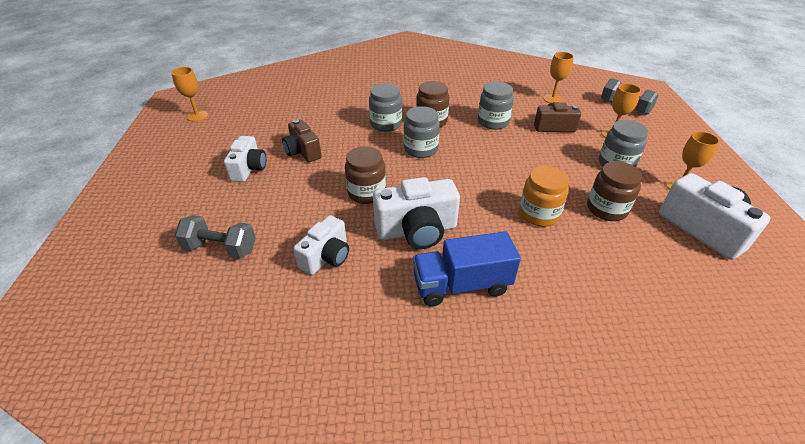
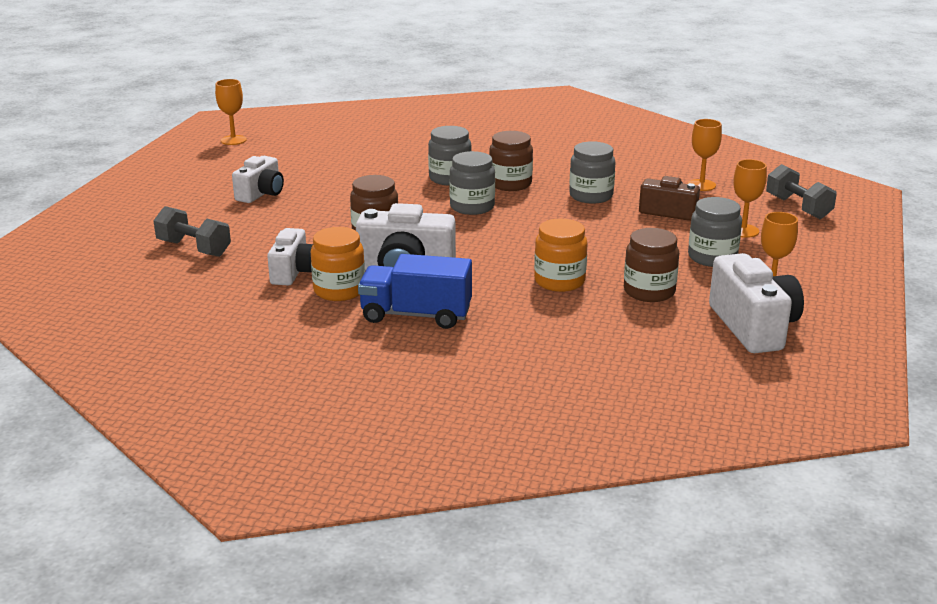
camera: 20 degrees right, 15 degrees down
(303, 152) = (330, 188): brown camera -> none
(326, 257) = (294, 272): white camera -> white camera turned 45 degrees counterclockwise
(378, 270) = (339, 290): none -> orange jar

